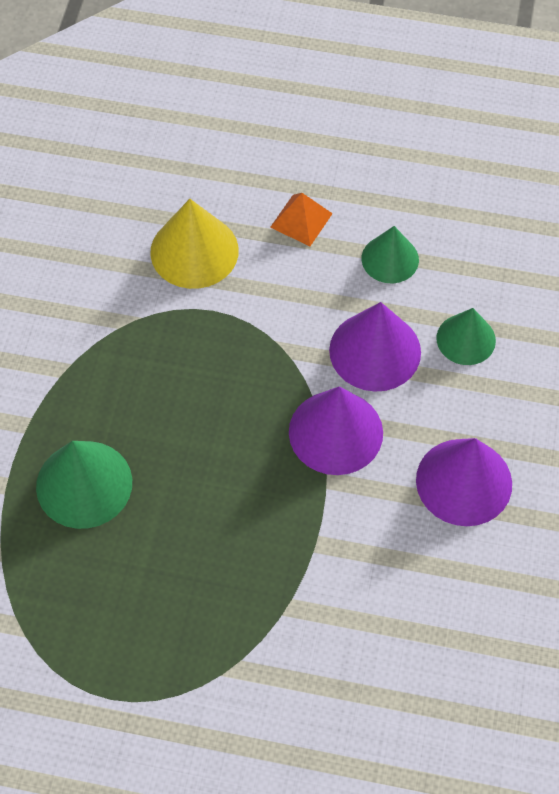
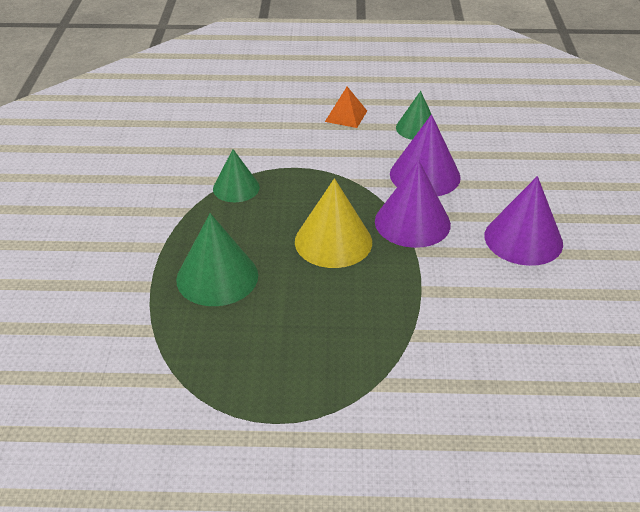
camera: 10 degrees left, 20 degrees down
(194, 251) = (272, 138): yellow cone -> yellow cone (333, 241)
(466, 339) = (489, 162): green cone -> green cone (236, 188)

